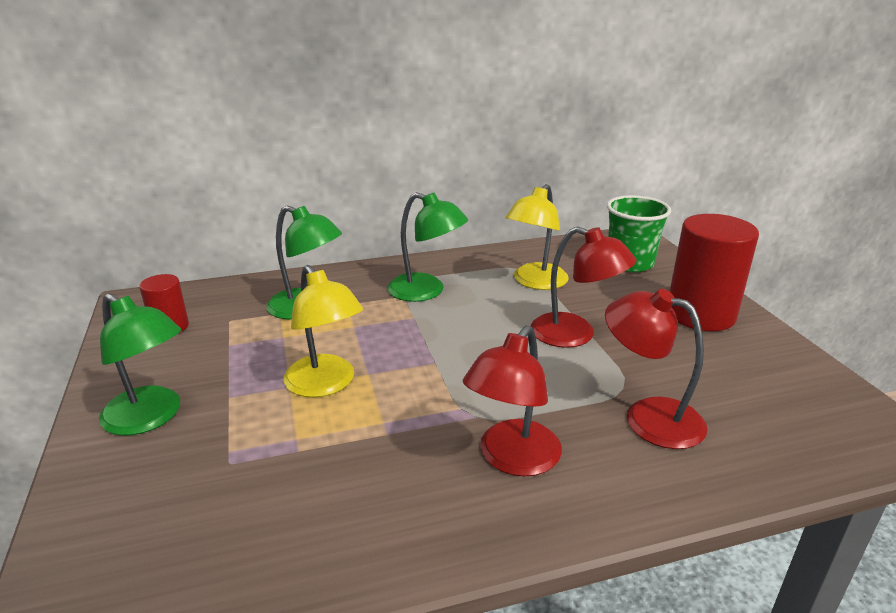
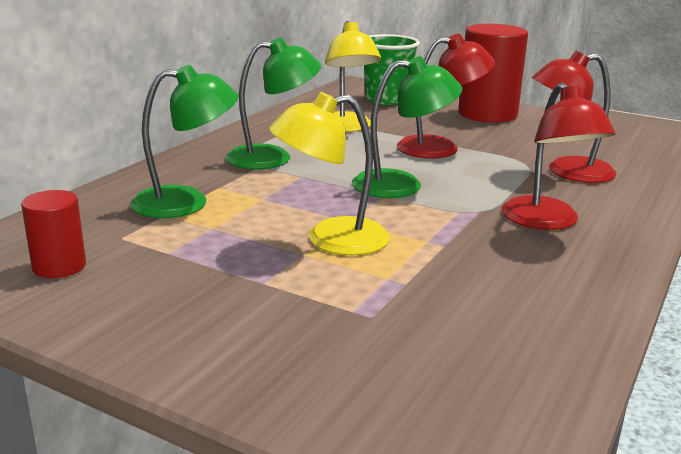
camera: 45 degrees left, 5 degrees down
(151, 418) = (221, 328): green lamp -> green lamp (401, 185)
(326, 384) = (331, 240): yellow lamp -> yellow lamp turned 150 degrees clockwise

